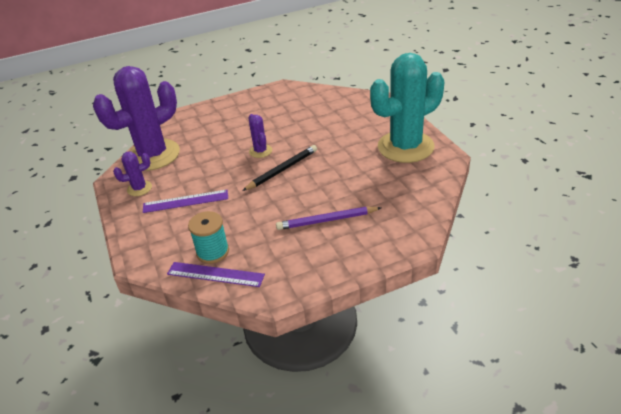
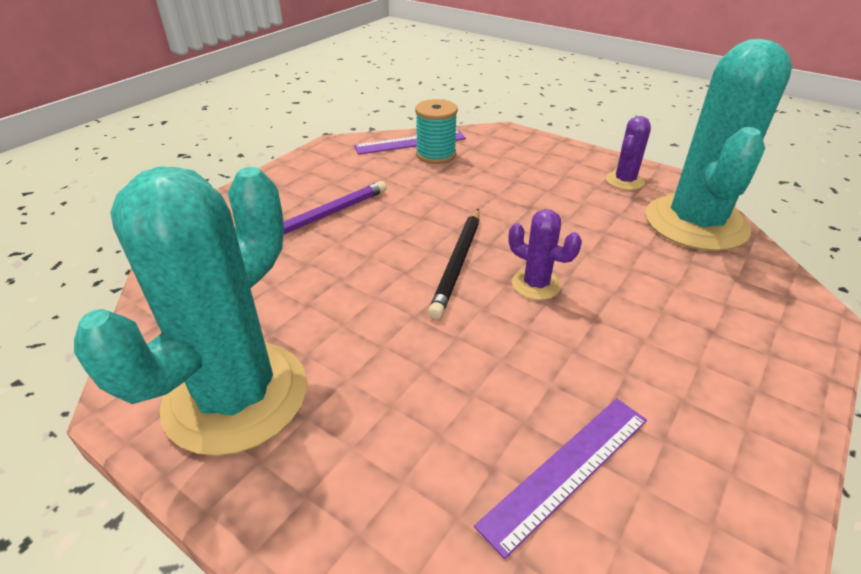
camera: 145 degrees right, 0 degrees up
(153, 155) = (695, 223): purple cactus -> turquoise cactus
(185, 201) = (540, 185): purple ruler -> purple ruler (567, 470)

